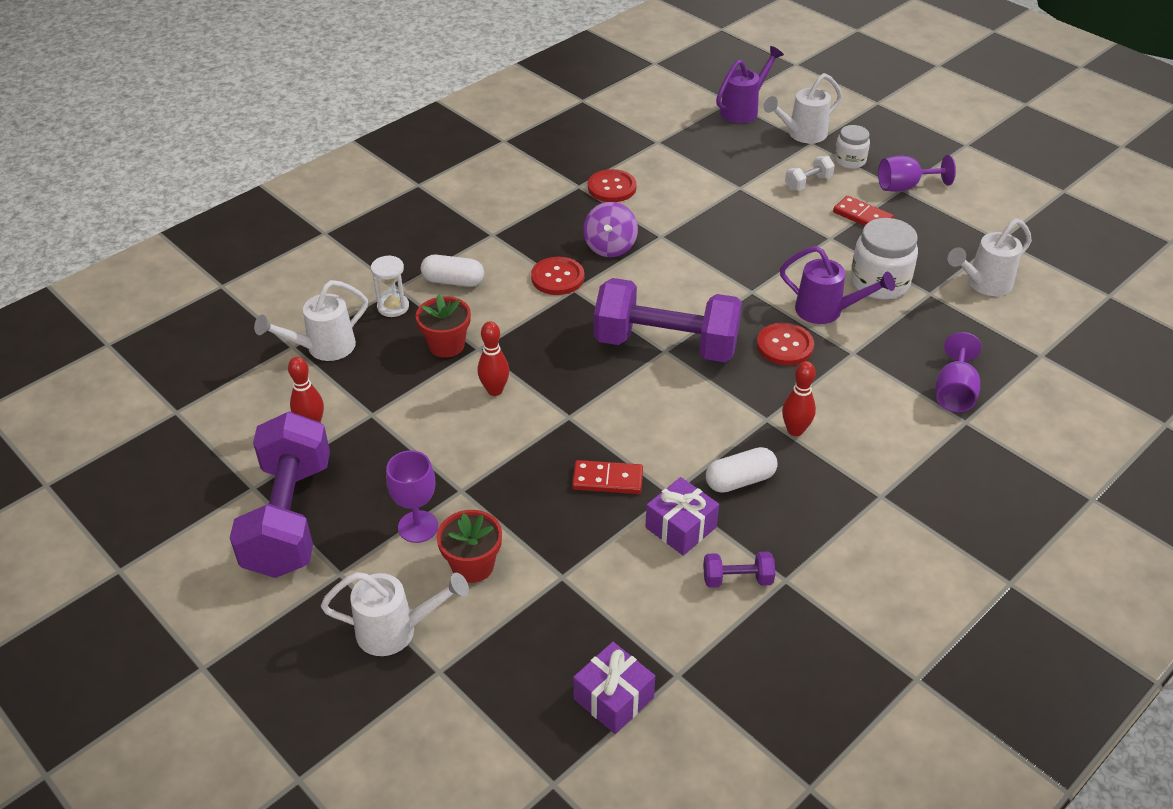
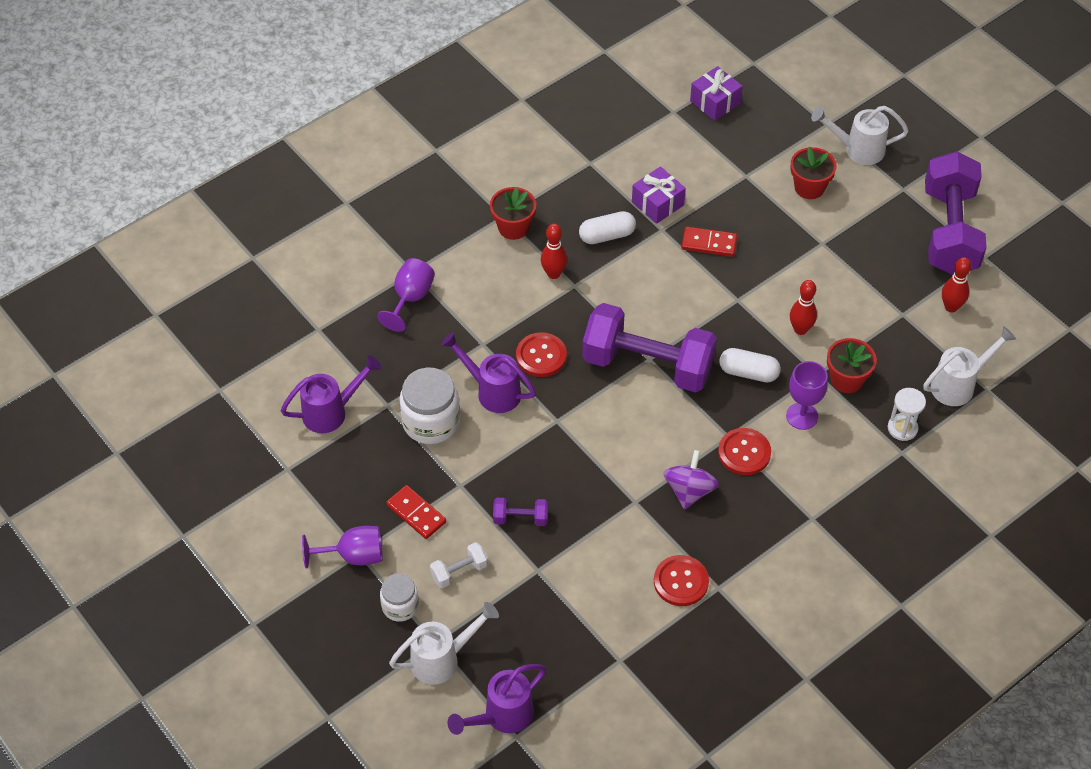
camera: 175 degrees left, 10 degrees up
(418, 527) = (852, 218): purple goblet -> purple goblet (802, 416)
(453, 281) = (847, 456): white capsule -> white capsule (748, 372)
(737, 579) = (623, 165): purple dumbbell -> purple dumbbell (520, 518)
(862, 482) = (513, 227): none -> red flower pot
(983, 284) = (332, 412): white watering can -> purple watering can

